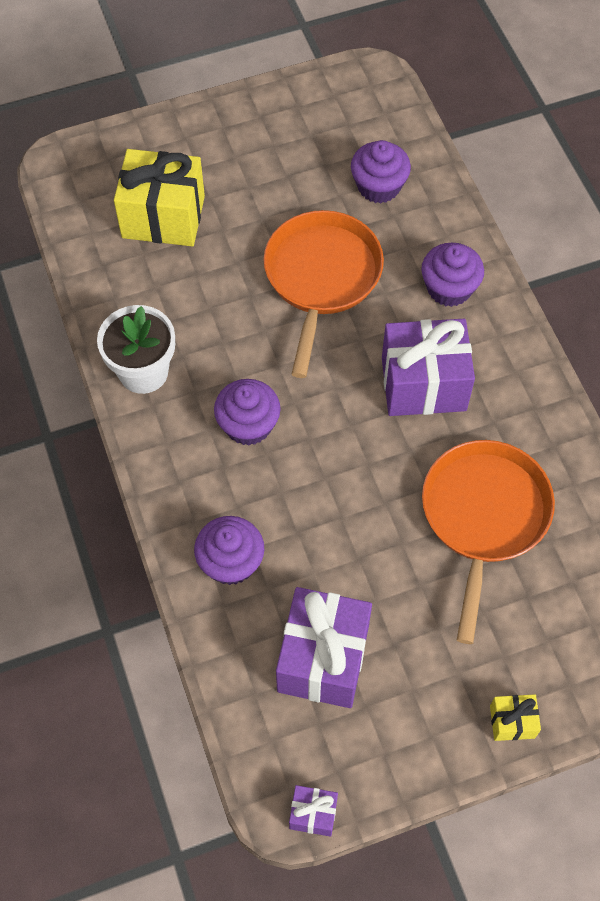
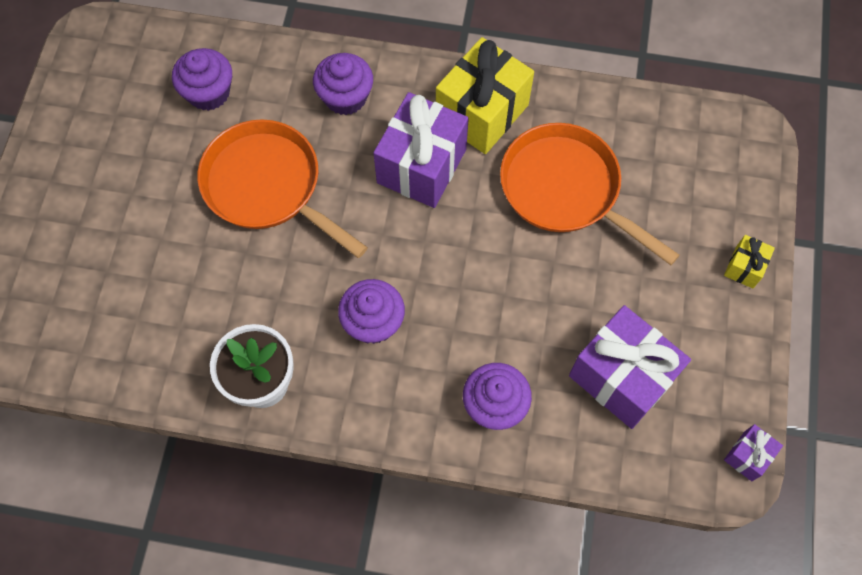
camera: 60 degrees left, 5 degrees up
(163, 217) = (110, 282): yellow gift -> yellow gift (482, 113)

